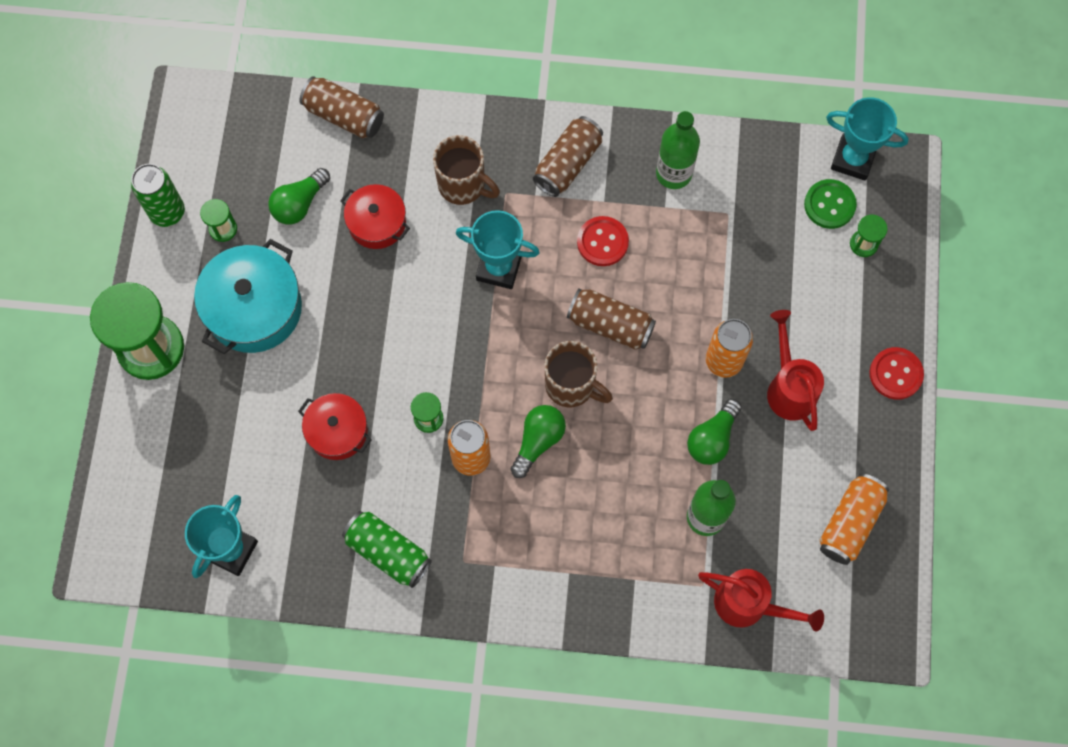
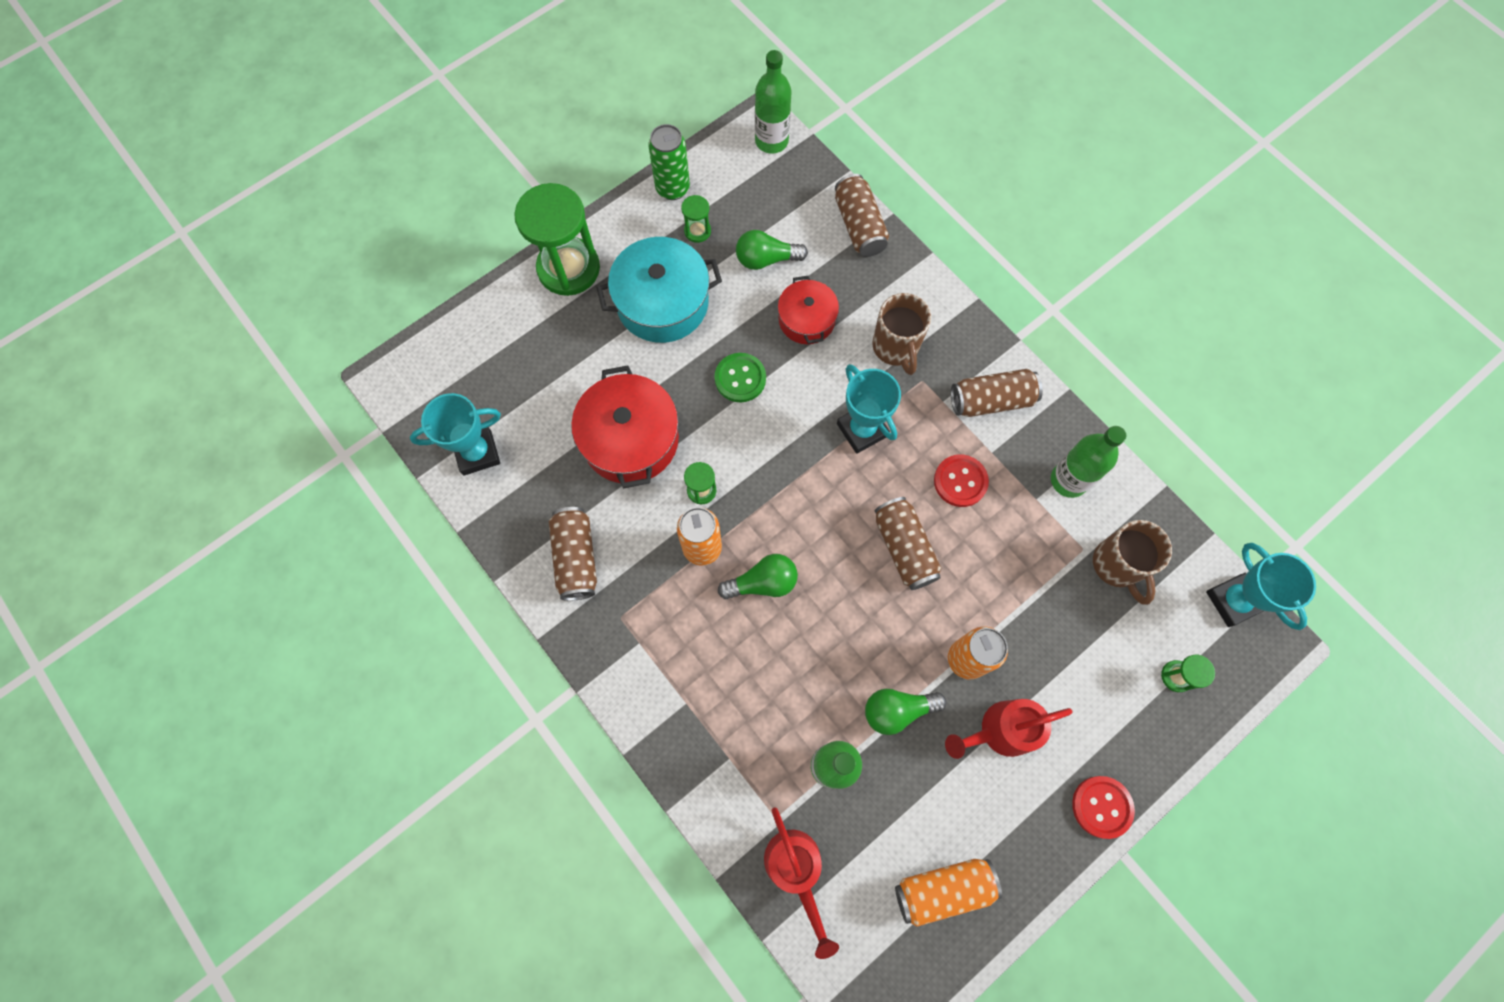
camera: 45 degrees right, 0 degrees up
(207, 106) = (771, 141): none -> green bottle
(337, 431) = (630, 439): red pot -> red pot, size x1.63
(388, 552) = (576, 558): green can -> brown can
(571, 386) = (829, 566): brown mug -> brown mug (1117, 565)
(789, 388) = (999, 731): red watering can -> red watering can turned 135 degrees counterclockwise
(829, 205) = (1177, 619): green button -> green button (740, 378)

